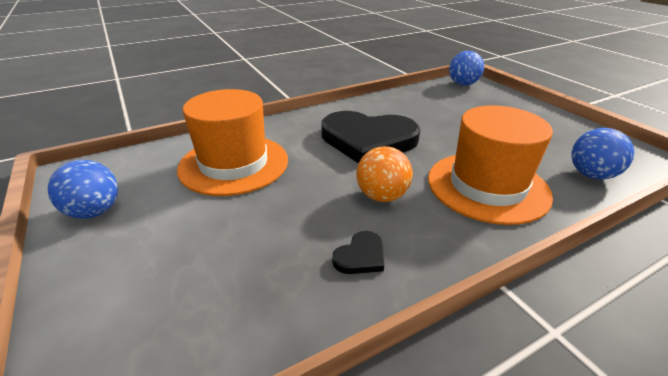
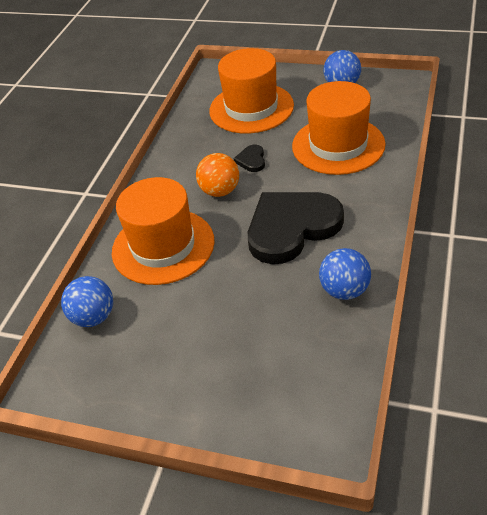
camera: 140 degrees right, 10 degrees up
(201, 266) = (251, 108): none -> orange hat
(360, 256) = (191, 156): black heart -> black heart (251, 160)
(463, 84) = (325, 419): blue ball -> blue ball (344, 290)

